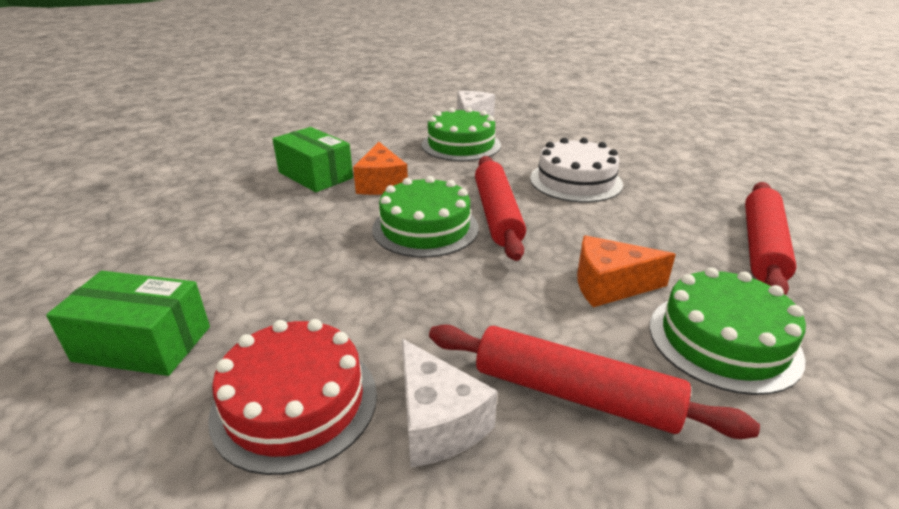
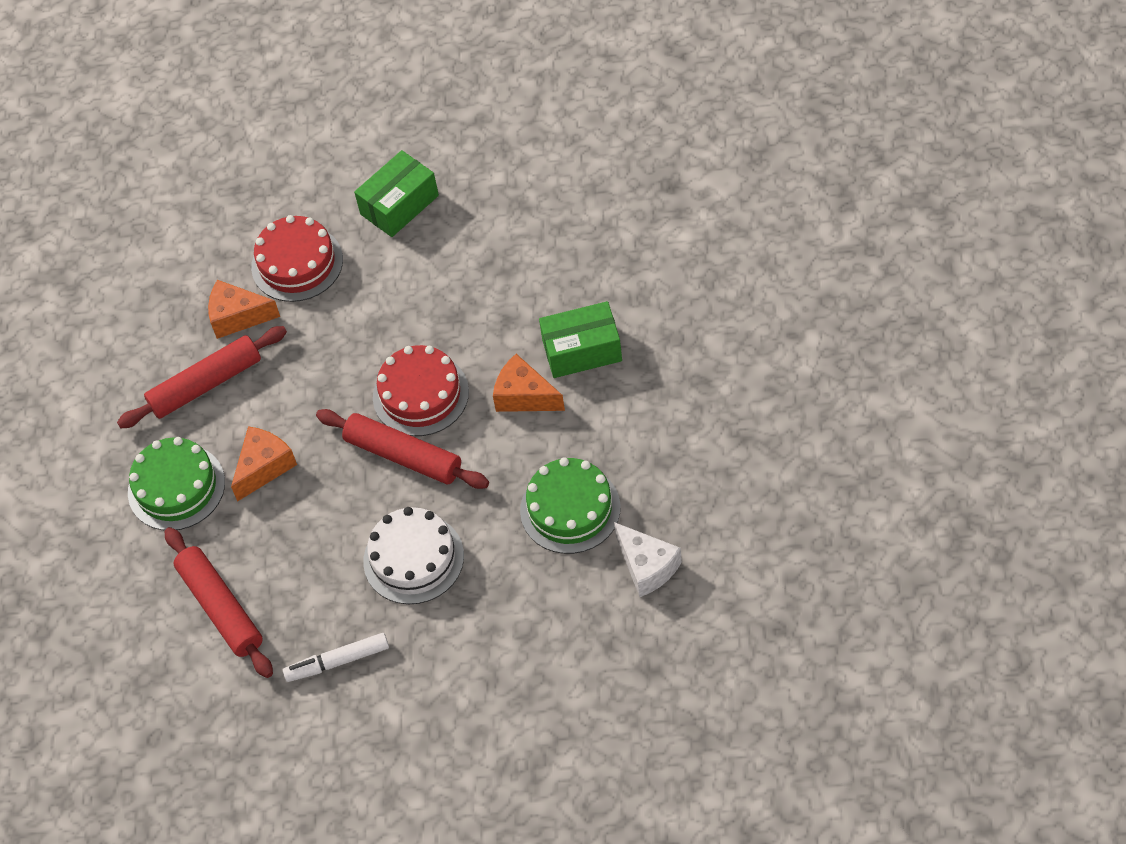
camera: 130 degrees right, 25 degrees up
(425, 228) = (420, 394): green cake -> red cake
(437, 422) = (238, 317): white cheese -> orange cheese
(693, 181) = (337, 661): none -> white marker

